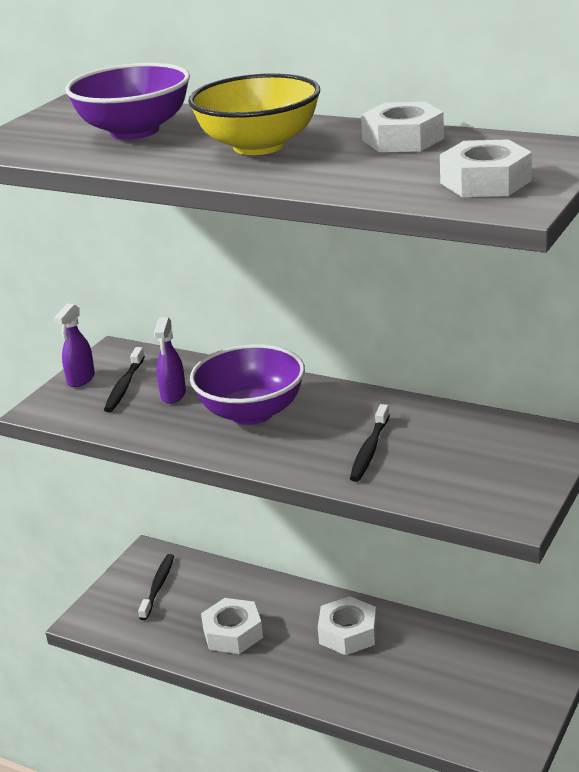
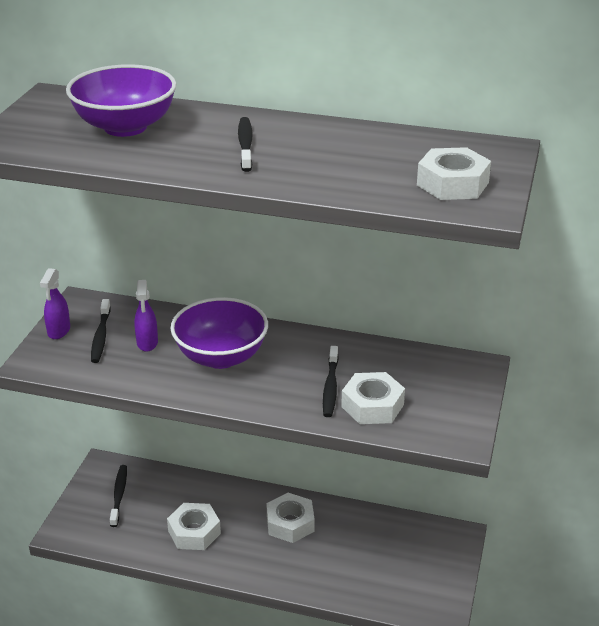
camera: 15 degrees left, 5 degrees up
(259, 146) = (245, 145): yellow bowl -> black toothbrush
(402, 139) = (365, 138): white nut -> white nut (372, 406)

